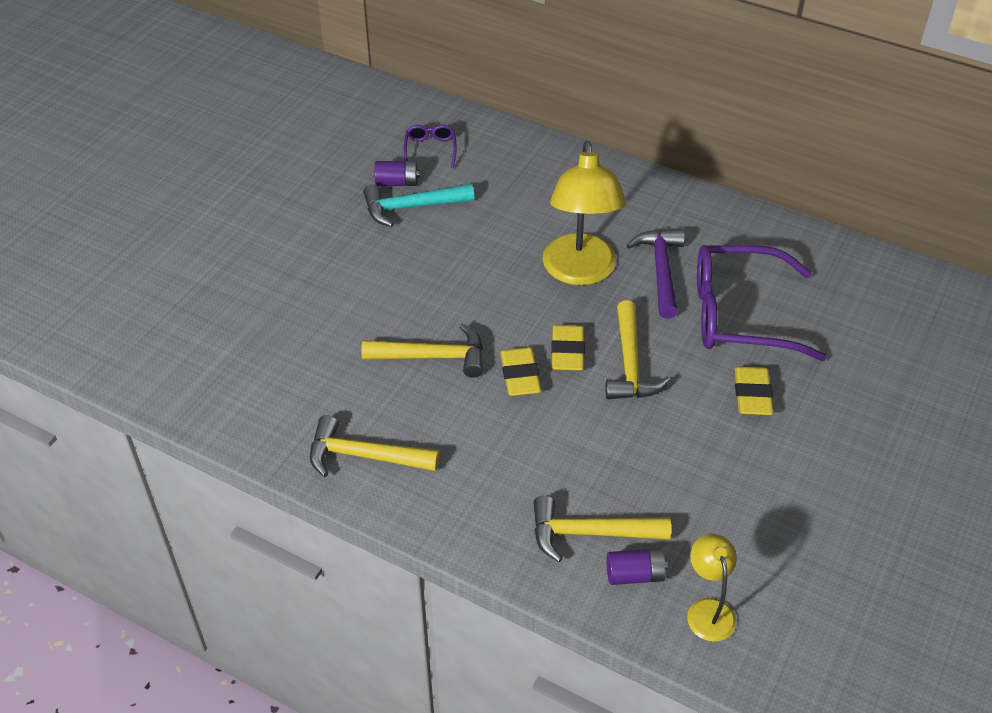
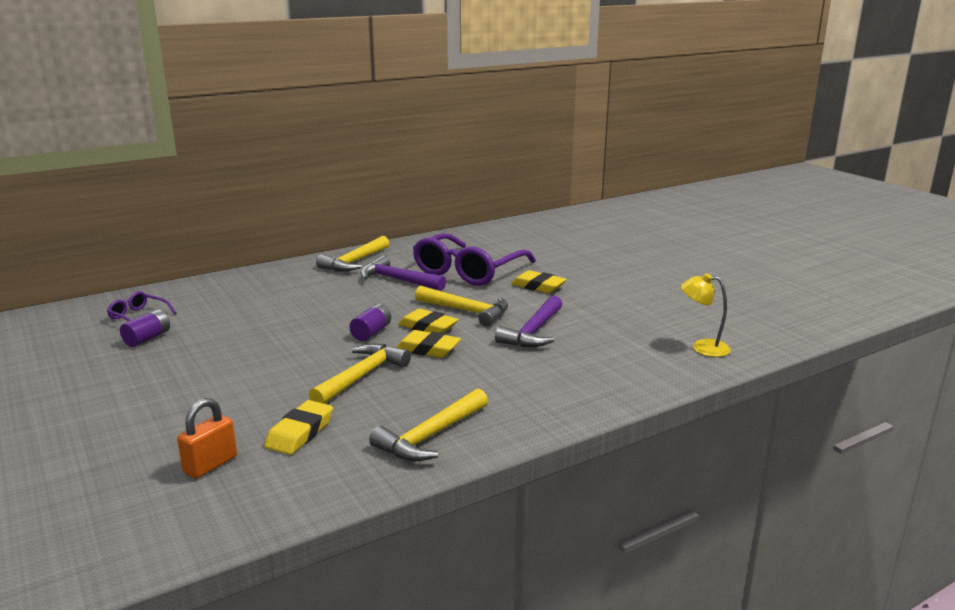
camera: 60 degrees left, 25 degrees down
(243, 345) = (210, 465): none -> orange padlock
(317, 369) = (300, 433): none -> yellow eraser
(412, 207) = (186, 340): turquoise hammer -> none
(580, 272) = (359, 303): yellow lamp -> none
(590, 533) = (605, 366): yellow hammer -> yellow hammer (354, 262)
(625, 441) = (533, 332): none -> purple hammer
(635, 575) = (655, 362): purple battery -> purple battery (371, 332)

